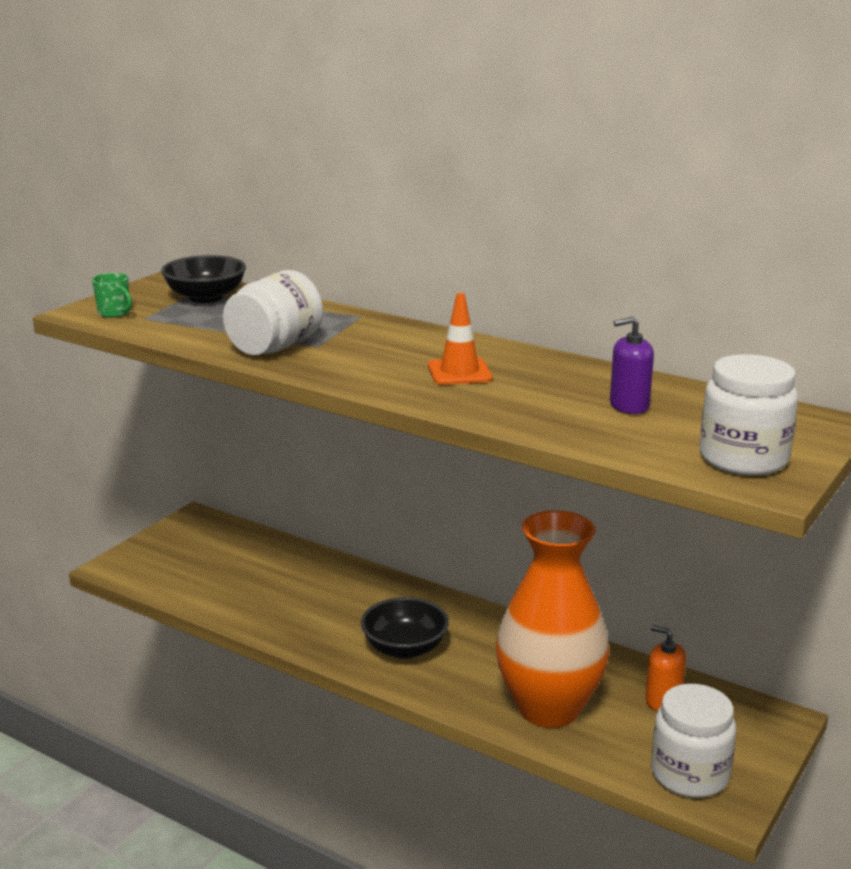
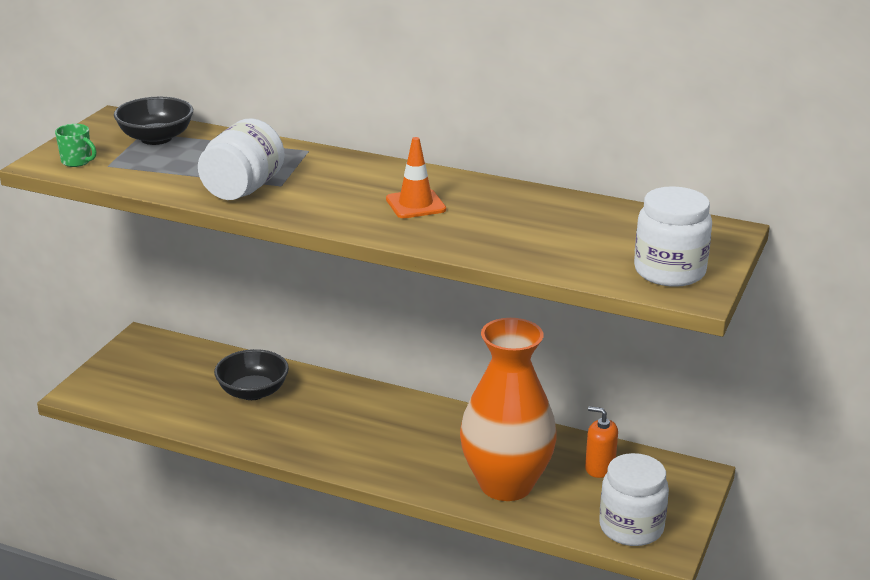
camera: 10 degrees left, 5 degrees up
(405, 648) = (370, 444): black bowl -> black bowl (253, 392)
(629, 406) = (567, 228): purple soap dispenser -> none

